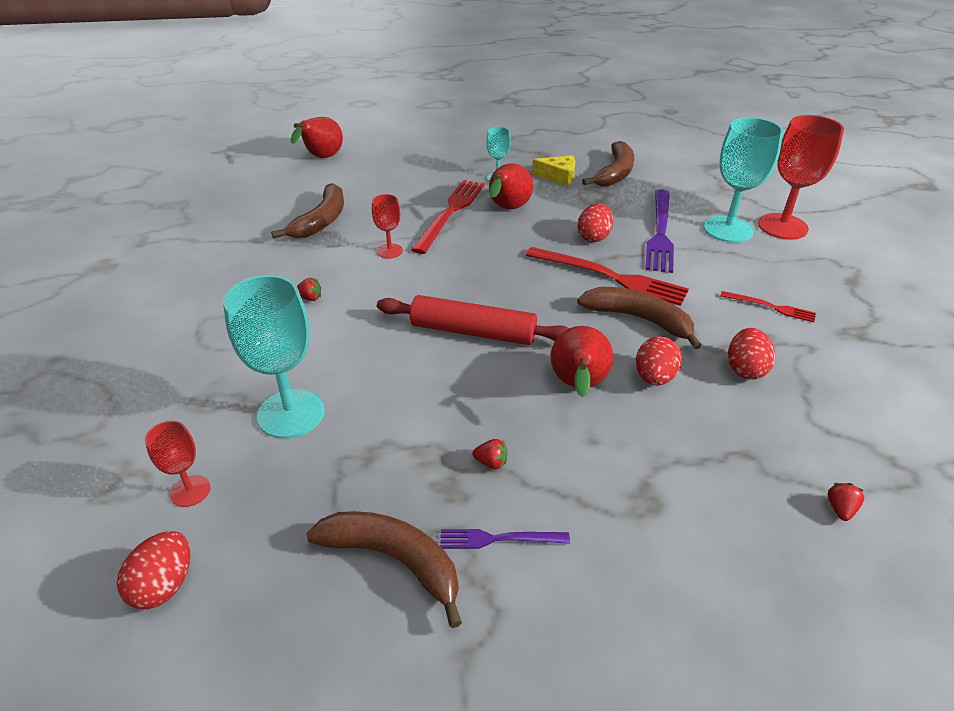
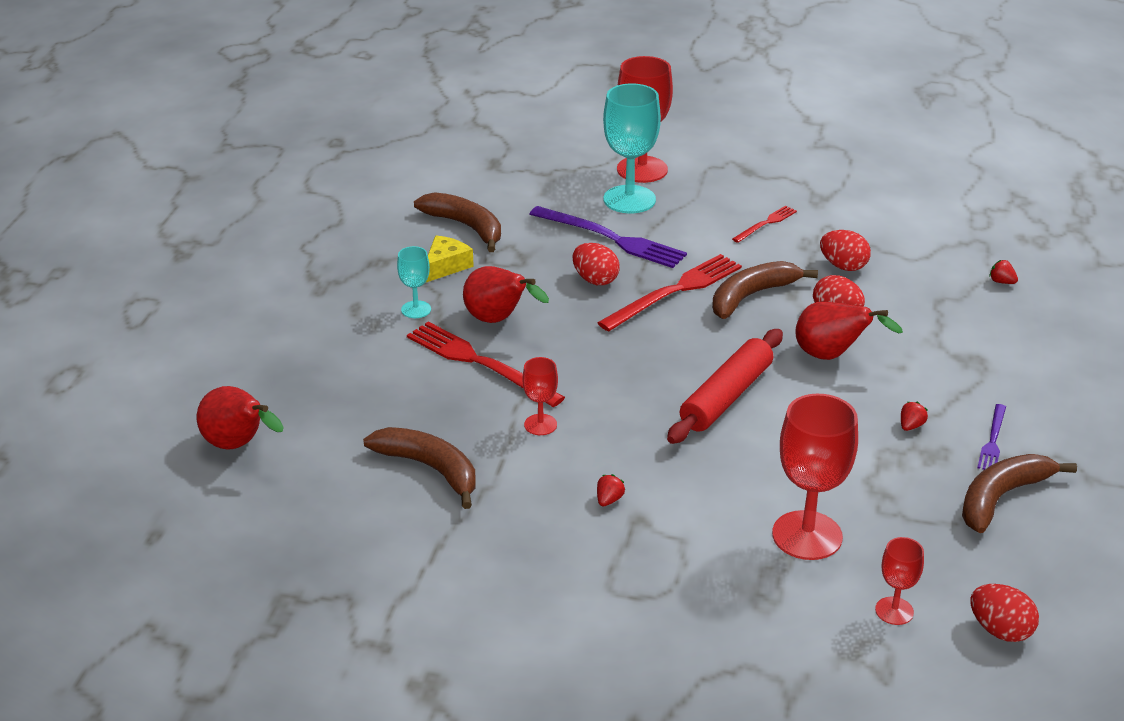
camera: 70 degrees left, 5 degrees down
(291, 413) = (807, 535): turquoise goblet -> red goblet

